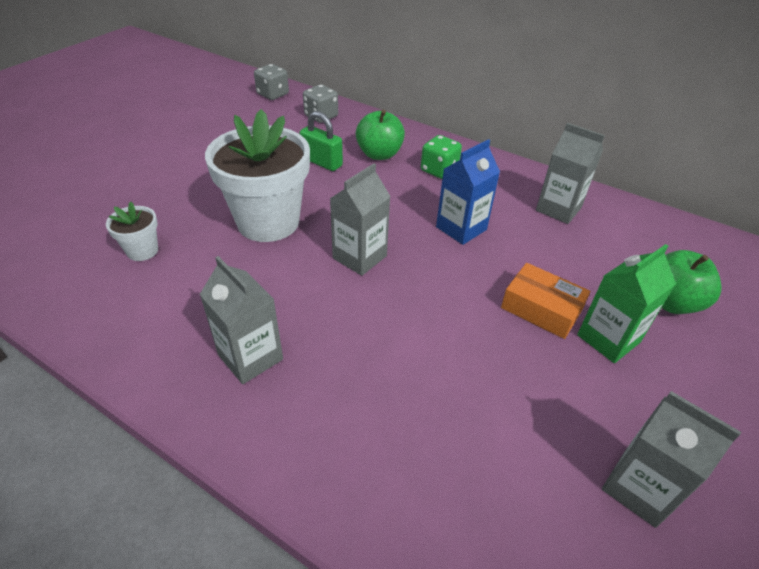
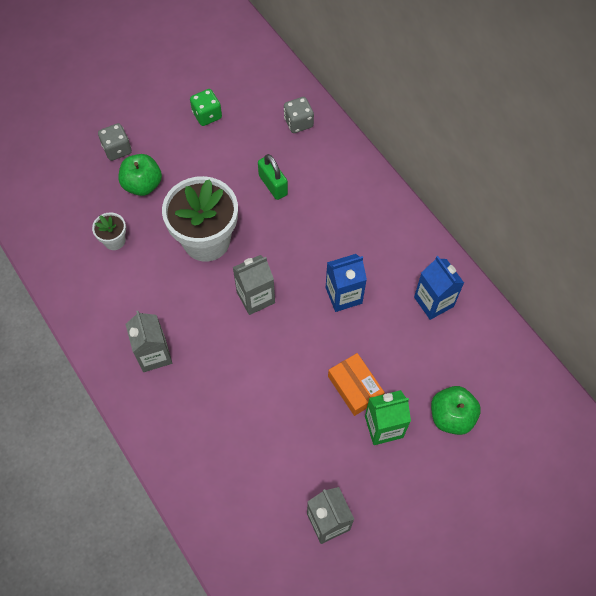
camera: 25 degrees right, 20 degrees up
(273, 94) = (269, 77): grey dice -> grey dice (117, 149)
(379, 154) = (324, 190): green apple -> green apple (143, 185)
(439, 170) = (363, 225): green dice -> green dice (207, 115)
(558, 209) = (433, 302): grey carton -> blue carton

